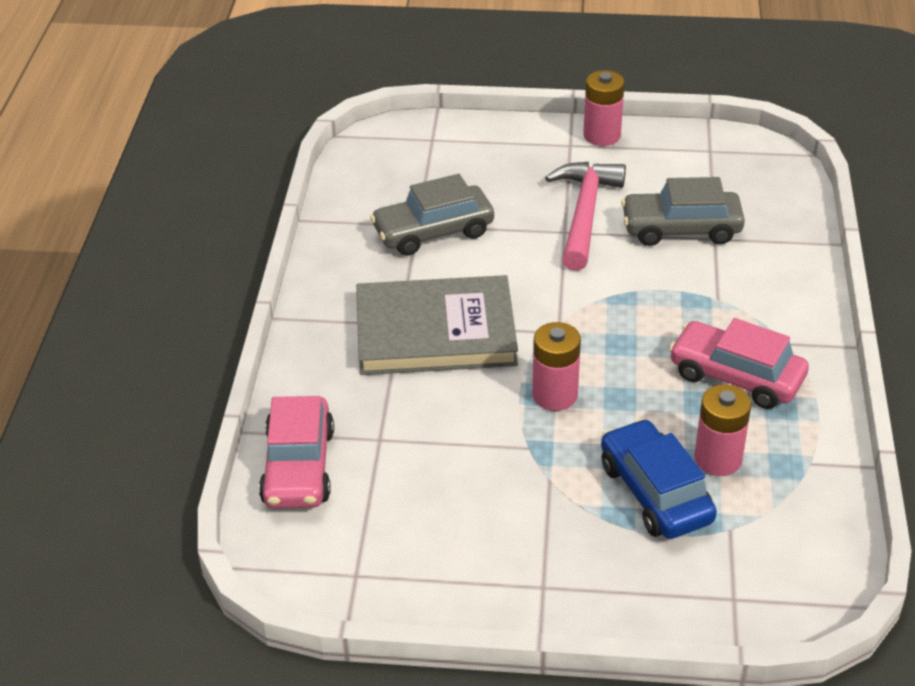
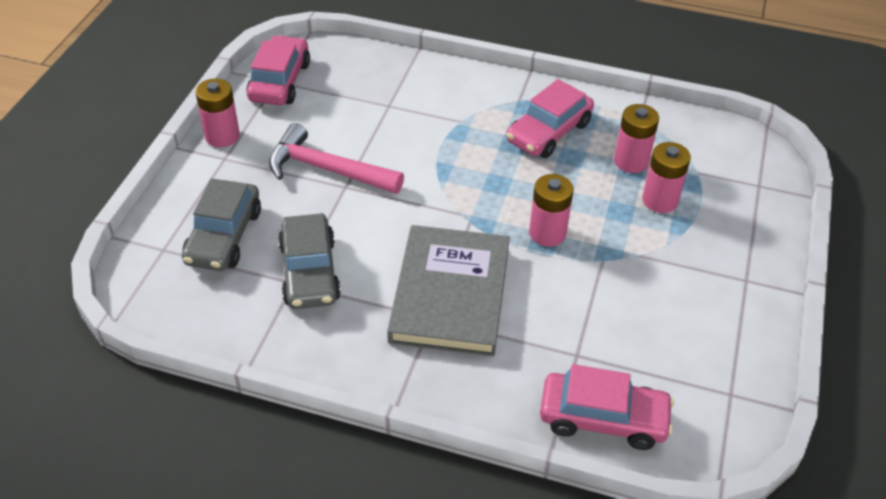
camera: 80 degrees left, 5 degrees up
(655, 492) = (660, 200): blue car -> pink battery
(681, 229) = (370, 120): grey car -> grey car (224, 236)
(710, 152) = (280, 81): none -> pink car

